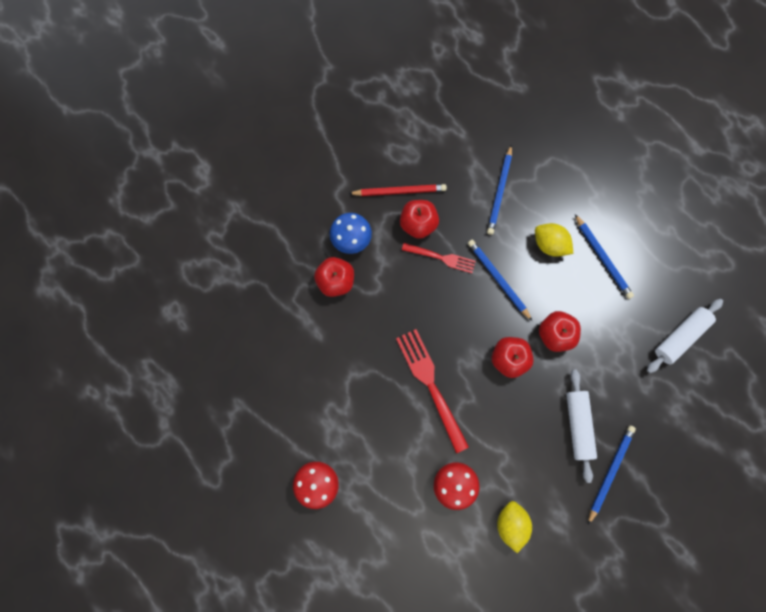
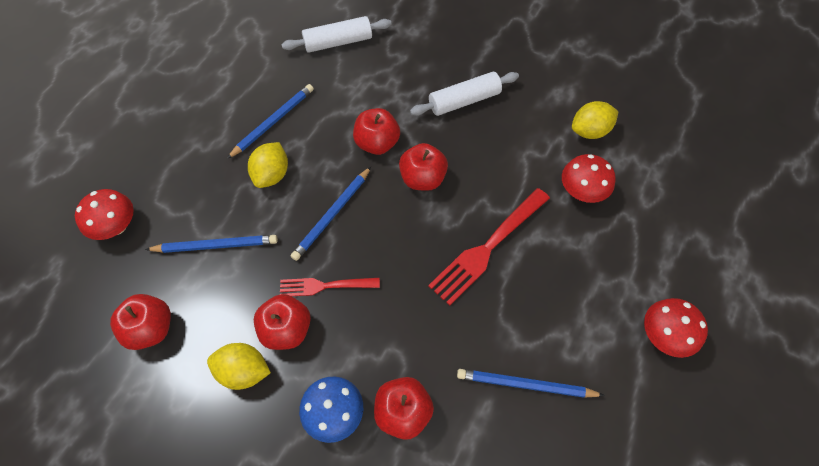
camera: 110 degrees left, 15 degrees down
(399, 191) = (244, 371): red pencil -> yellow lemon
(441, 258) = (325, 286): red fork -> red fork turned 90 degrees counterclockwise
(449, 140) = (151, 328): none -> red apple
(538, 129) = (116, 226): none -> red mushroom
(610, 472) = (496, 66): blue pencil -> blue pencil (525, 385)
(680, 337) = (338, 42): white rolling pin -> white rolling pin turned 45 degrees counterclockwise

